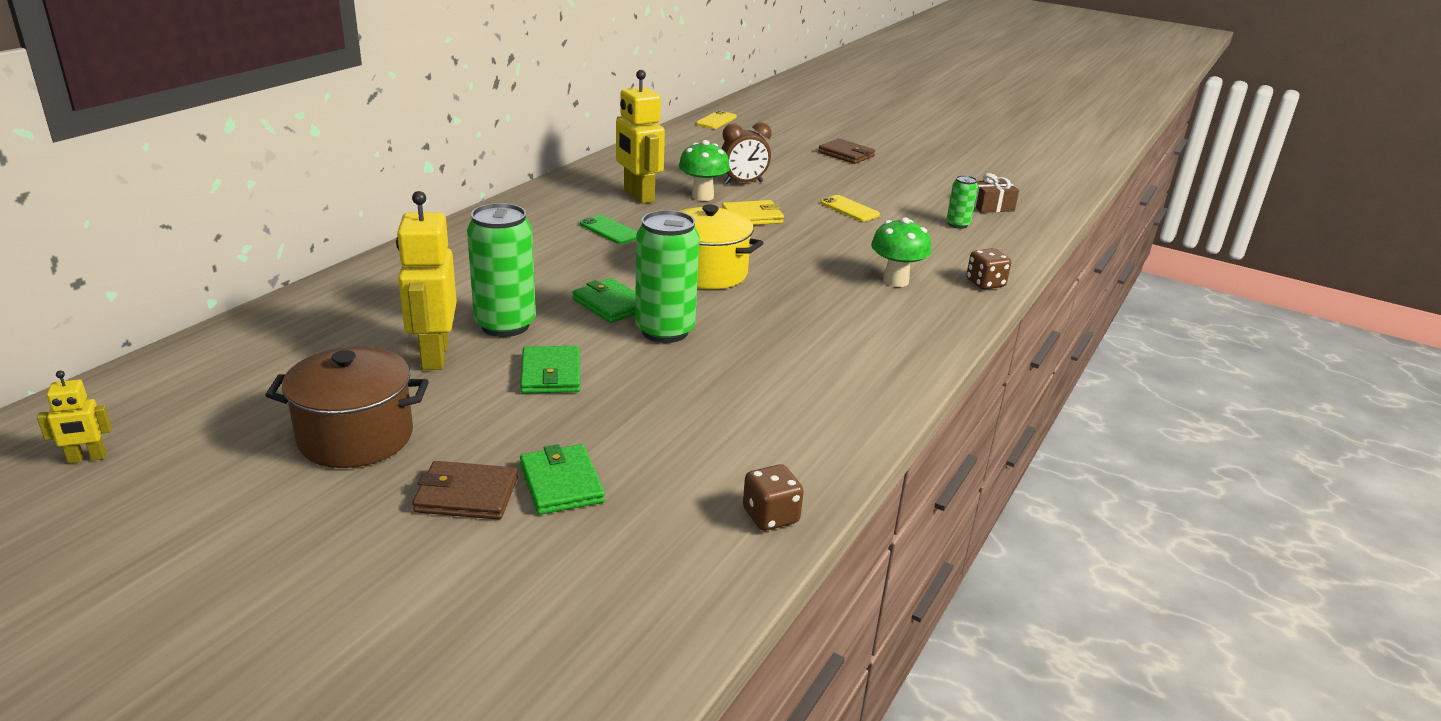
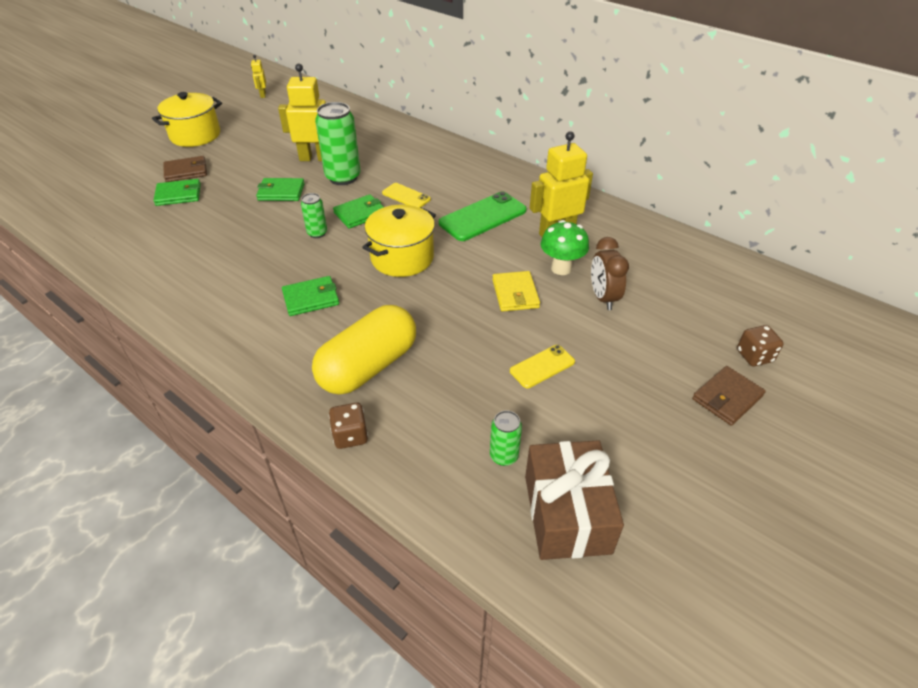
camera: 100 degrees right, 15 degrees up
(288, 520) = (195, 135): none -> yellow pot
(356, 437) = (248, 144): brown pot -> none
(466, 495) = (186, 171): brown wallet -> brown wallet turned 60 degrees clockwise
(610, 230) = (483, 217): green phone -> green phone, size x1.74
(665, 331) = (317, 233): green can -> green can, size x0.52
(716, 120) = (804, 298): yellow phone -> yellow phone (406, 196)
(770, 516) = (109, 255): brown dice -> brown dice (754, 356)
(805, 321) = (311, 298): none -> green wallet
(895, 281) = (368, 366): green mushroom -> yellow capsule
(991, 206) = (567, 513): brown gift -> brown gift, size x1.87

